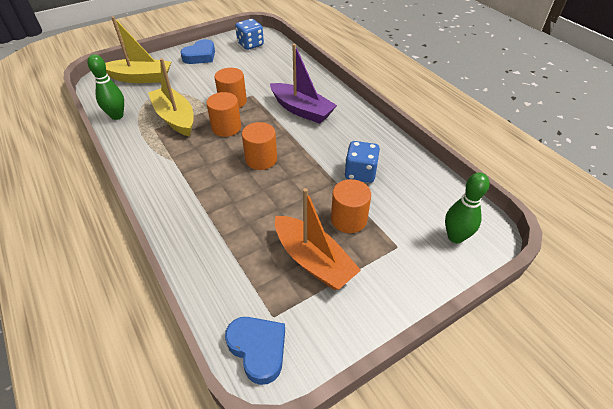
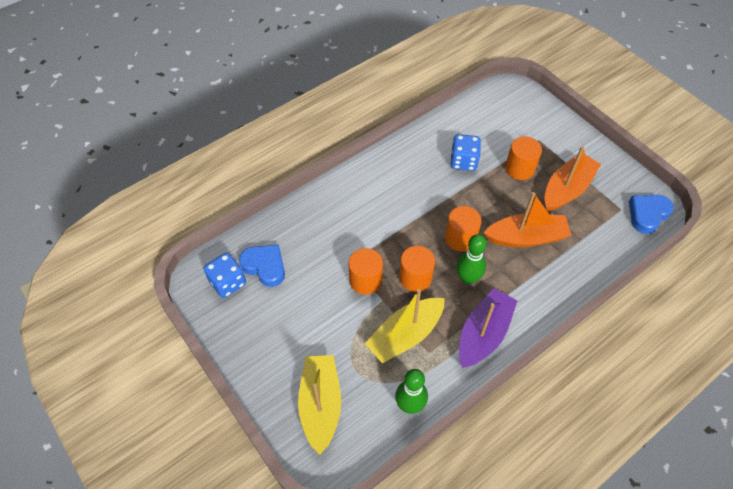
camera: 95 degrees left, 10 degrees up
(200, 56) = (259, 340): blue heart -> blue heart (265, 266)
(250, 209) = (526, 237): none -> orange boat
(302, 110) = (375, 211): purple boat -> purple boat (483, 334)
(455, 237) = (520, 106): green bowling pin -> green bowling pin (467, 278)

